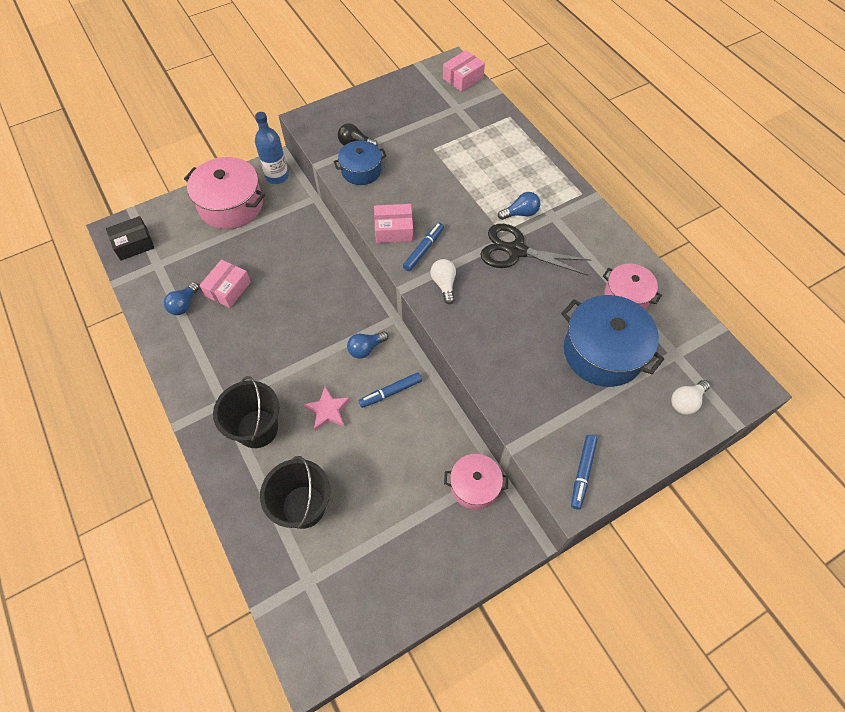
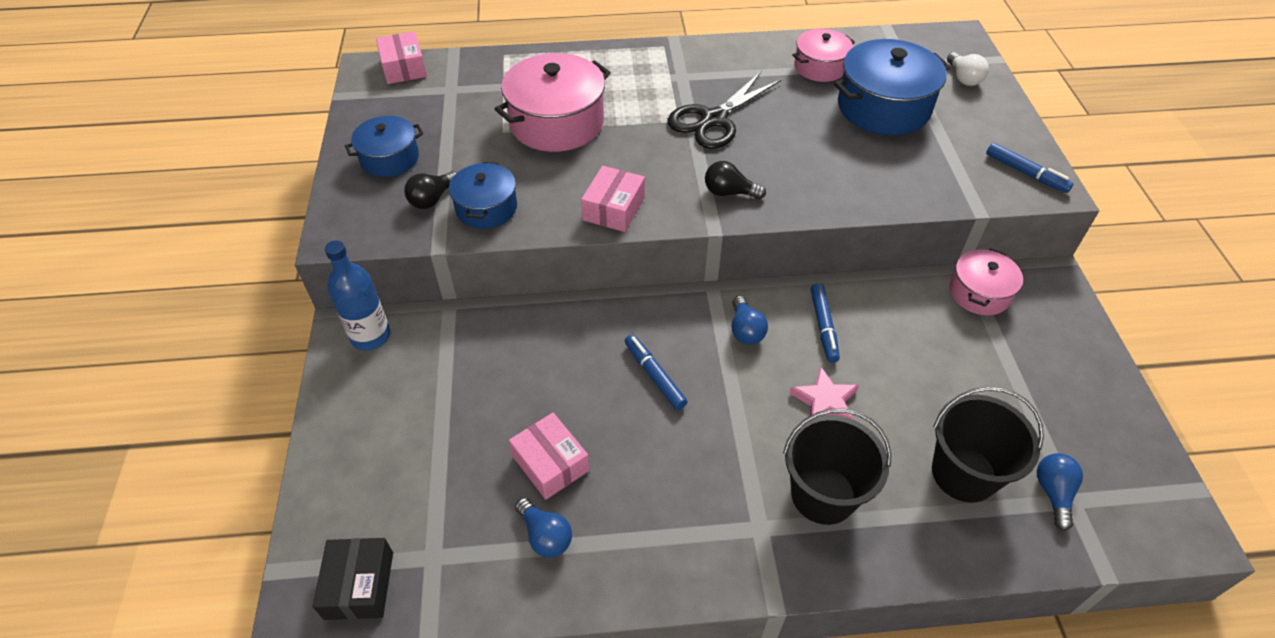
camera: 65 degrees left, 10 degrees down
(231, 205) = (382, 412): pink pot -> pink pot (556, 122)
(378, 111) = (390, 158): none -> blue pot
(423, 249) = (664, 193): blue marker -> blue marker (654, 376)
(444, 284) = (729, 192): white light bulb -> black light bulb
(520, 213) = (661, 97): blue light bulb -> blue light bulb (1053, 493)

